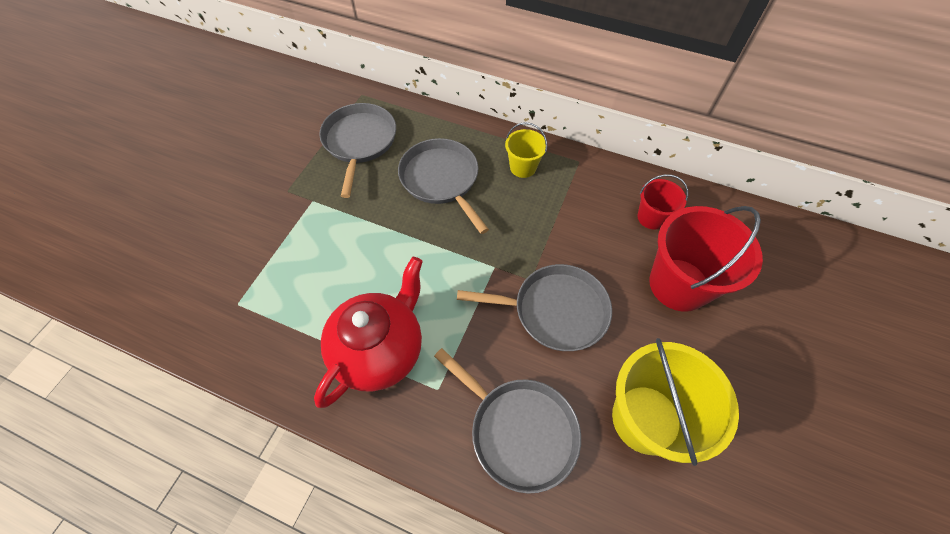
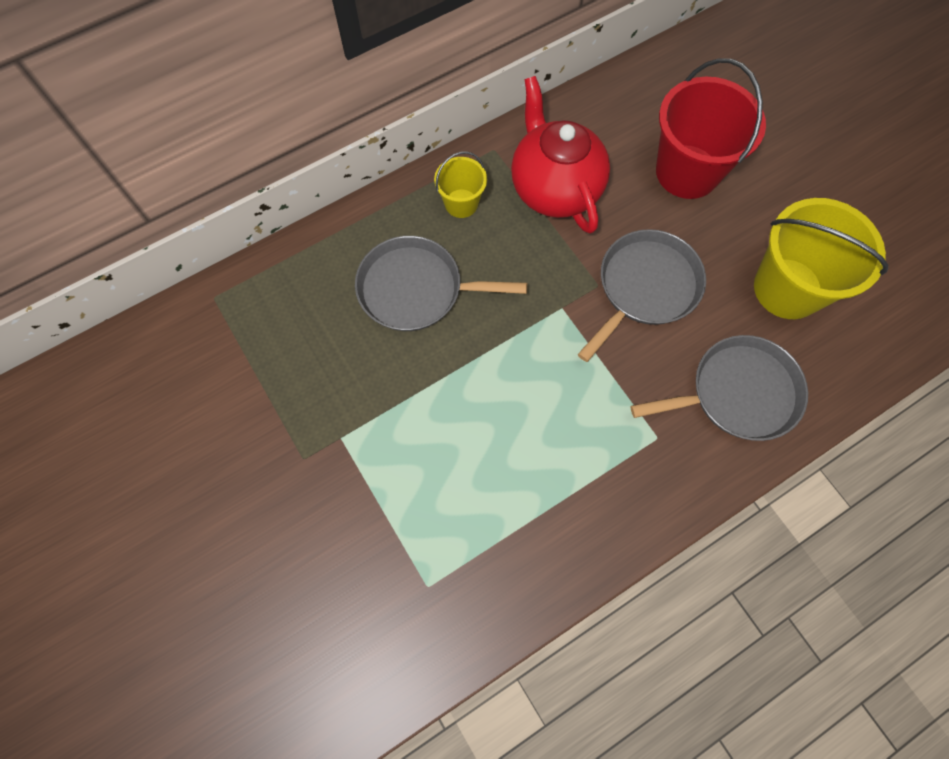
camera: 55 degrees left, 10 degrees up
(359, 142) = (291, 341): grey pan -> none
(380, 350) = (583, 467): red teapot -> red teapot (554, 188)
(651, 217) = (605, 139): red bucket -> none

